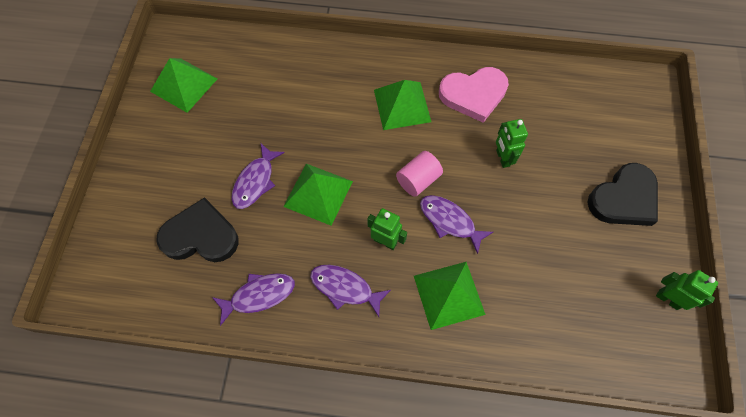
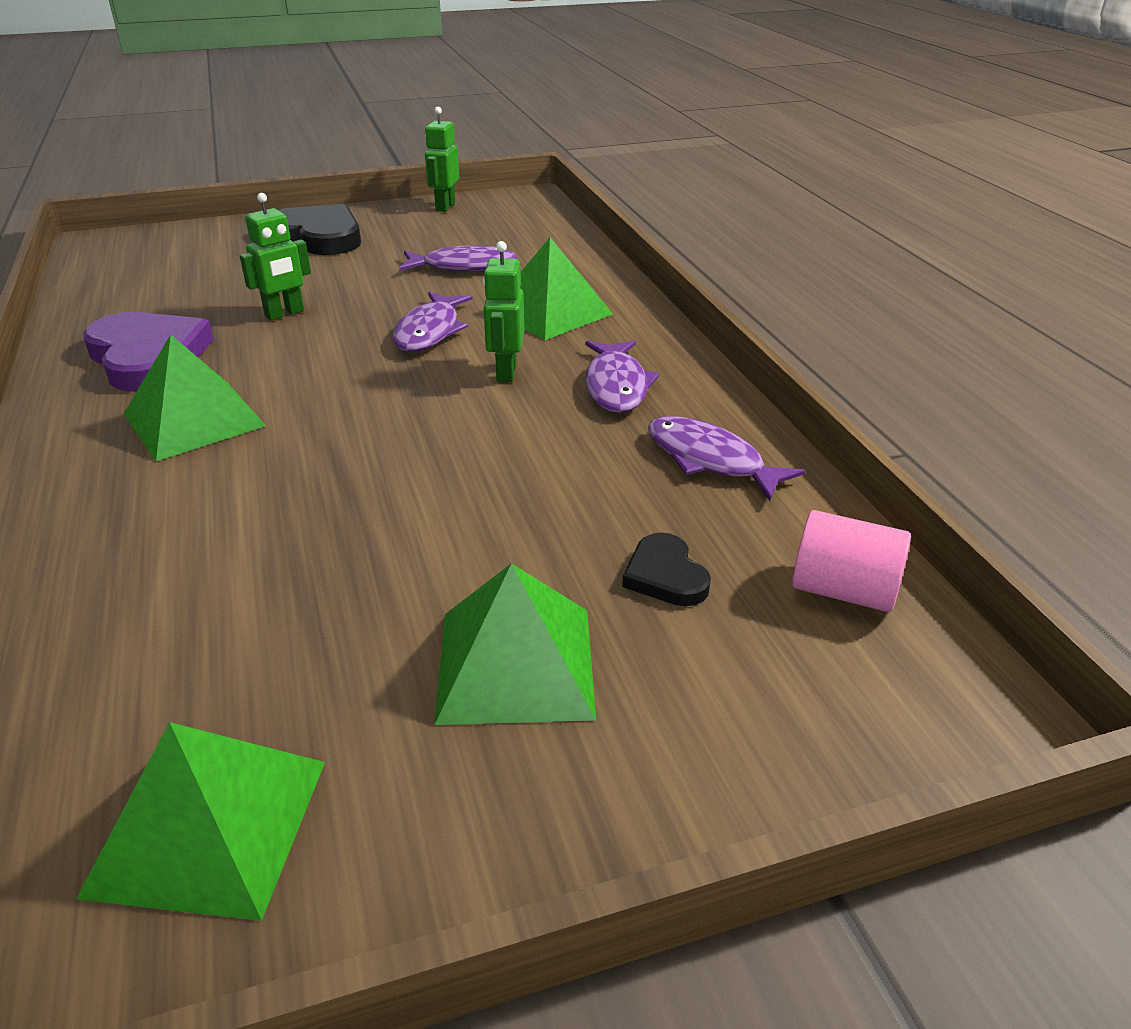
camera: 115 degrees left, 30 degrees down
(200, 235) = (665, 575): black heart -> black heart, size x0.51
(255, 181) = (480, 545): purple fish -> purple fish (463, 266)
(318, 193) = (457, 458): green pyramid -> green pyramid (515, 663)
(418, 180) = (366, 369): pink cylinder -> pink cylinder (843, 591)
(473, 95) = (148, 357): pink heart -> purple heart

